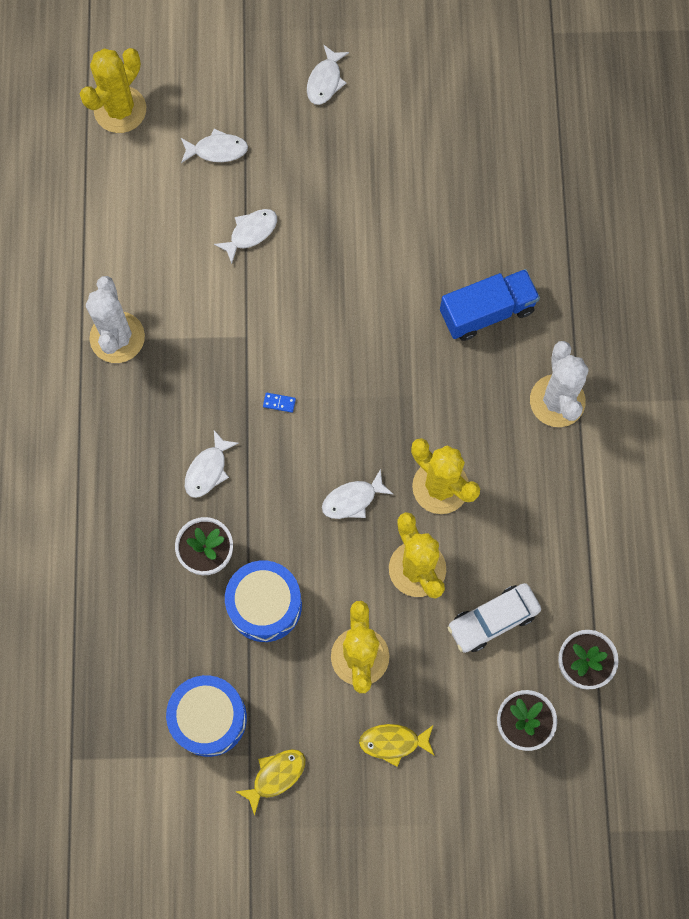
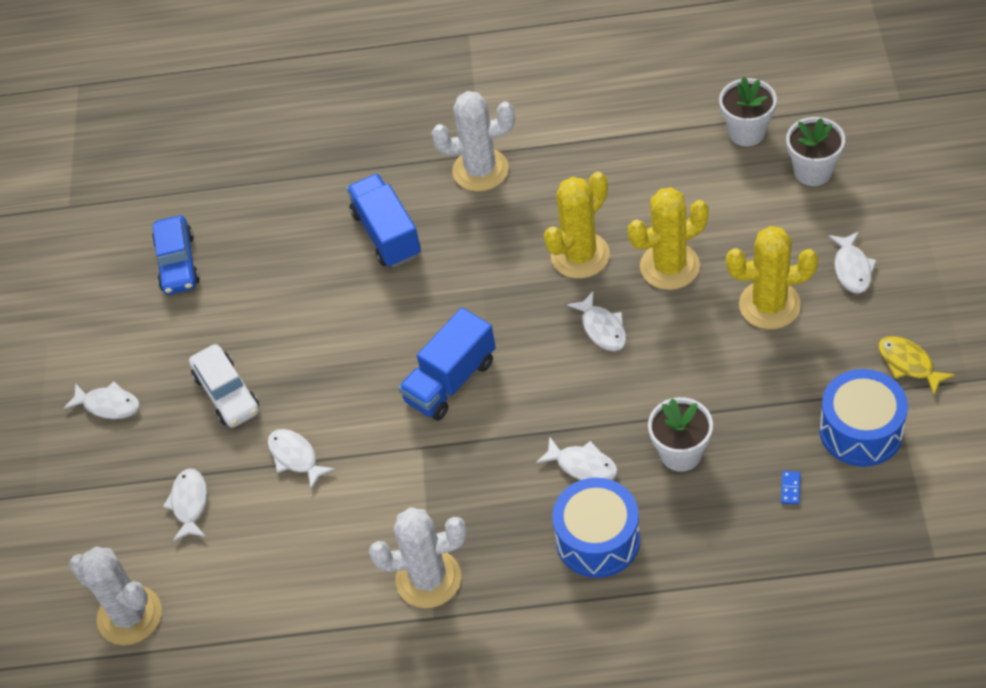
camera: 85 degrees left, 20 degrees down
(120, 110) = (129, 615): yellow cactus -> white cactus
(265, 605) = (728, 394): blue drum -> blue drum (598, 540)
(279, 403) = (499, 406): blue domino -> blue domino (790, 488)
(312, 363) = (450, 381): none -> blue truck
(393, 742) = (852, 269): yellow fish -> white fish
(474, 129) = (177, 263): none -> blue car
(493, 619) = (713, 201): white car -> white car (227, 393)

